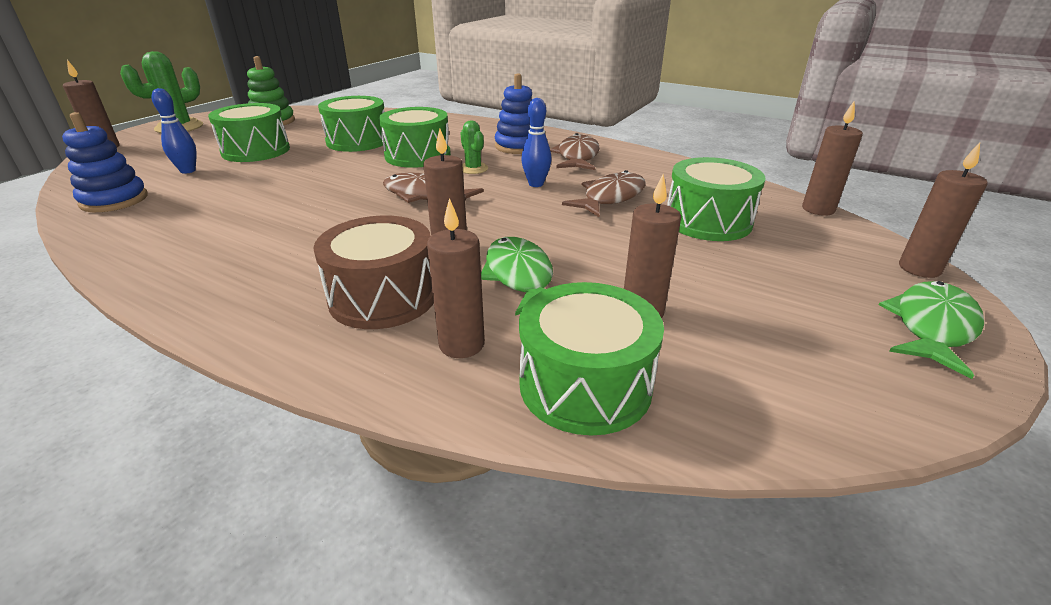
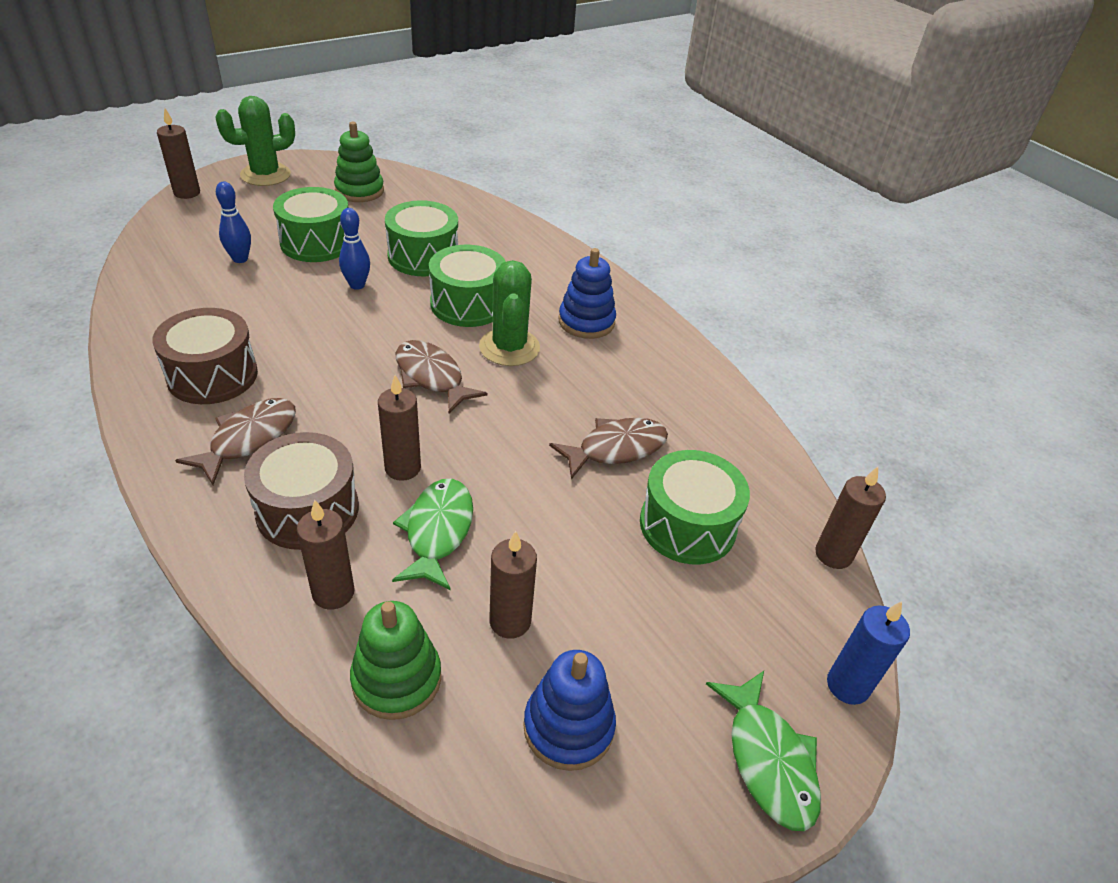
camera: 20 degrees right, 10 degrees up
(114, 200) = (161, 287): blue stacking toy -> blue stacking toy (568, 727)
(210, 239) = (212, 375): none -> brown drum
(473, 169) = (509, 347): green cactus -> green cactus, size x1.79
(536, 184) = (555, 397): blue bowling pin -> blue bowling pin (357, 285)
(577, 157) = (638, 364): brown fish -> brown fish (248, 439)
(585, 384) = (396, 679): green drum -> green stacking toy
(919, 269) = (847, 685): brown candle -> blue candle
(931, 327) = (768, 759): green fish -> green fish turned 105 degrees clockwise

